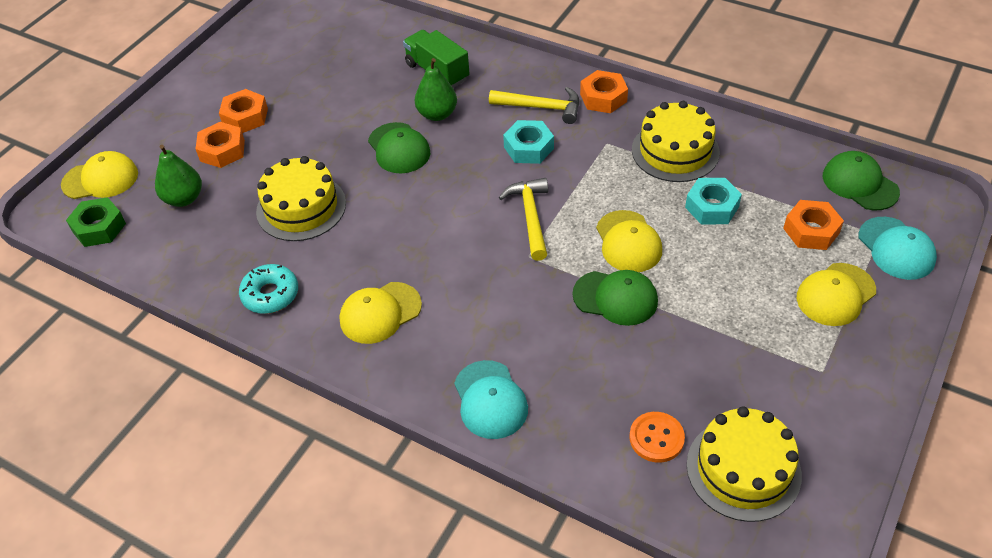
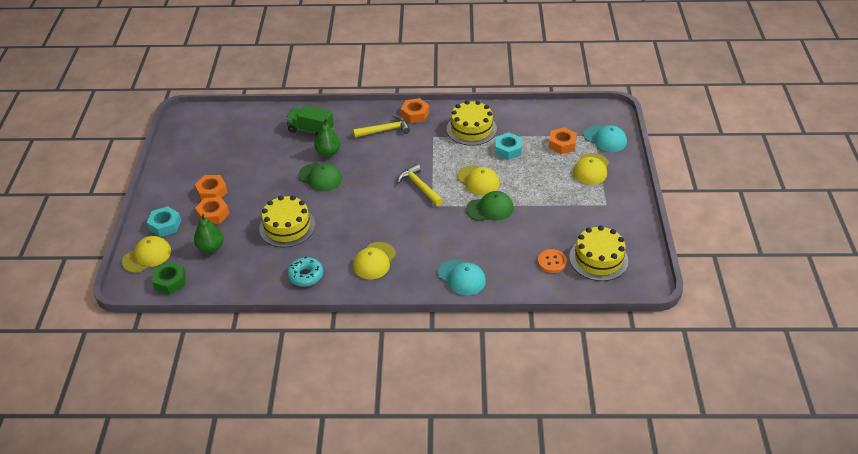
camera: 30 degrees left, 5 degrees down
(528, 148) = (393, 153): turquoise nut -> turquoise nut (165, 225)
(860, 184) = (570, 115): green cap -> none

